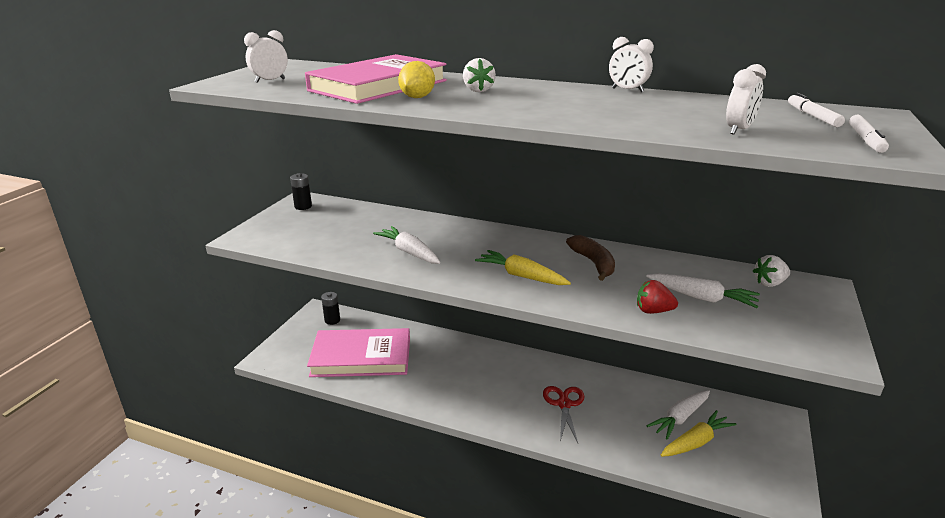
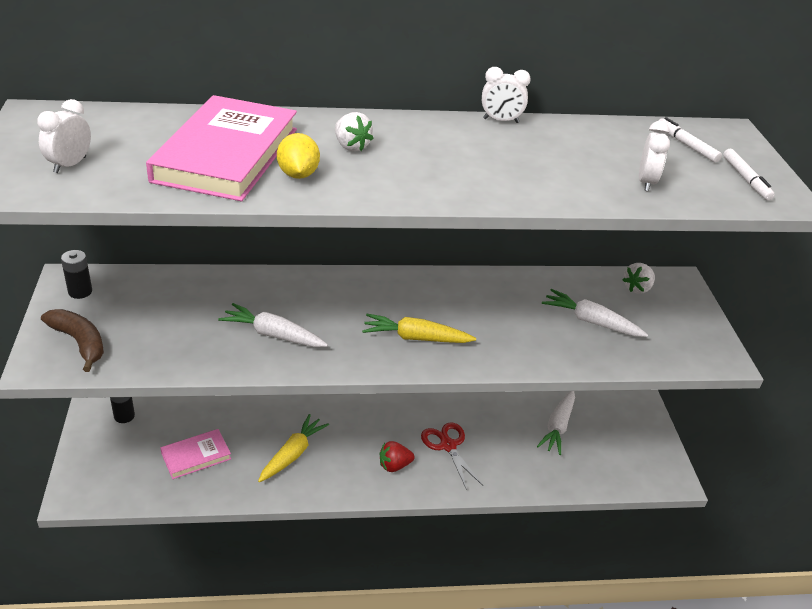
camera: 30 degrees left, 10 degrees up
(361, 357) = (196, 456): pink book -> pink book, size x0.51
(593, 263) = (474, 302): brown banana -> brown banana (79, 342)
(653, 311) = (561, 350): red strawberry -> red strawberry (394, 465)
(695, 442) = (581, 448): yellow carrot -> yellow carrot (292, 454)
(701, 297) = (591, 322): white carrot -> white carrot turned 150 degrees counterclockwise

